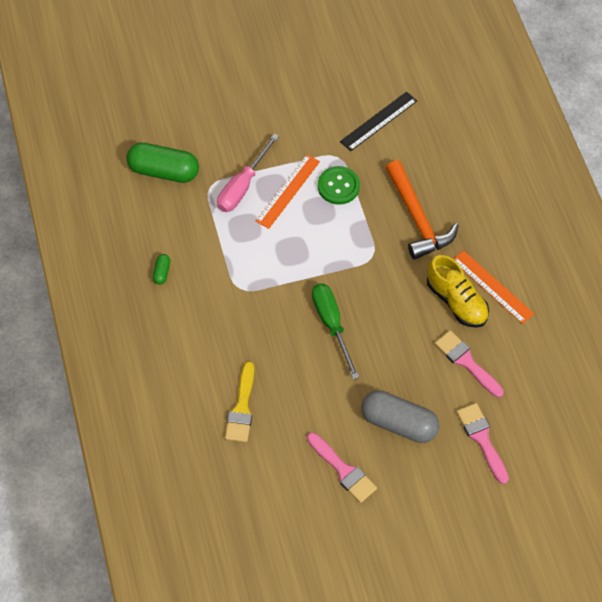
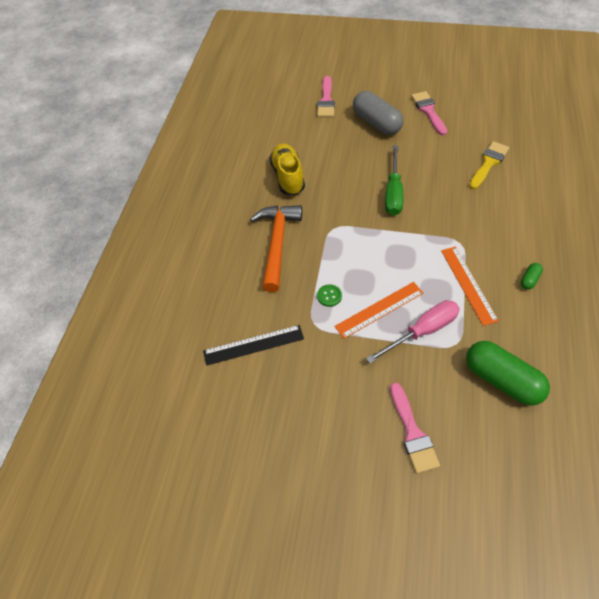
camera: 150 degrees left, 5 degrees down
(338, 186) = (329, 296): green button -> green button, size x0.58
(466, 362) = (307, 140): pink brush -> pink brush (412, 432)
(492, 286) = (254, 177): orange ruler -> orange ruler (468, 284)

